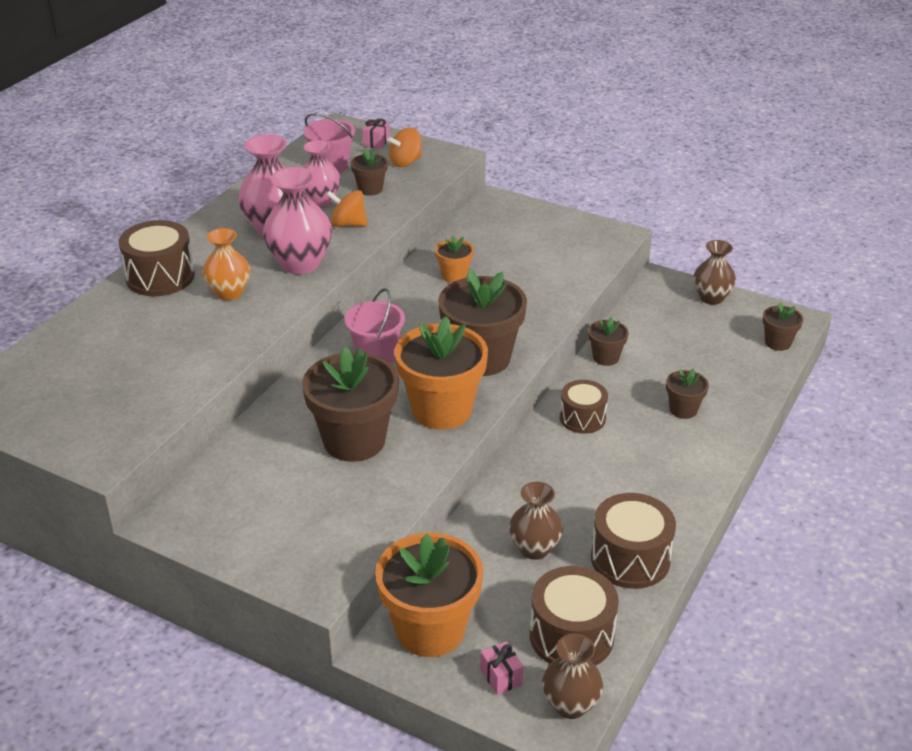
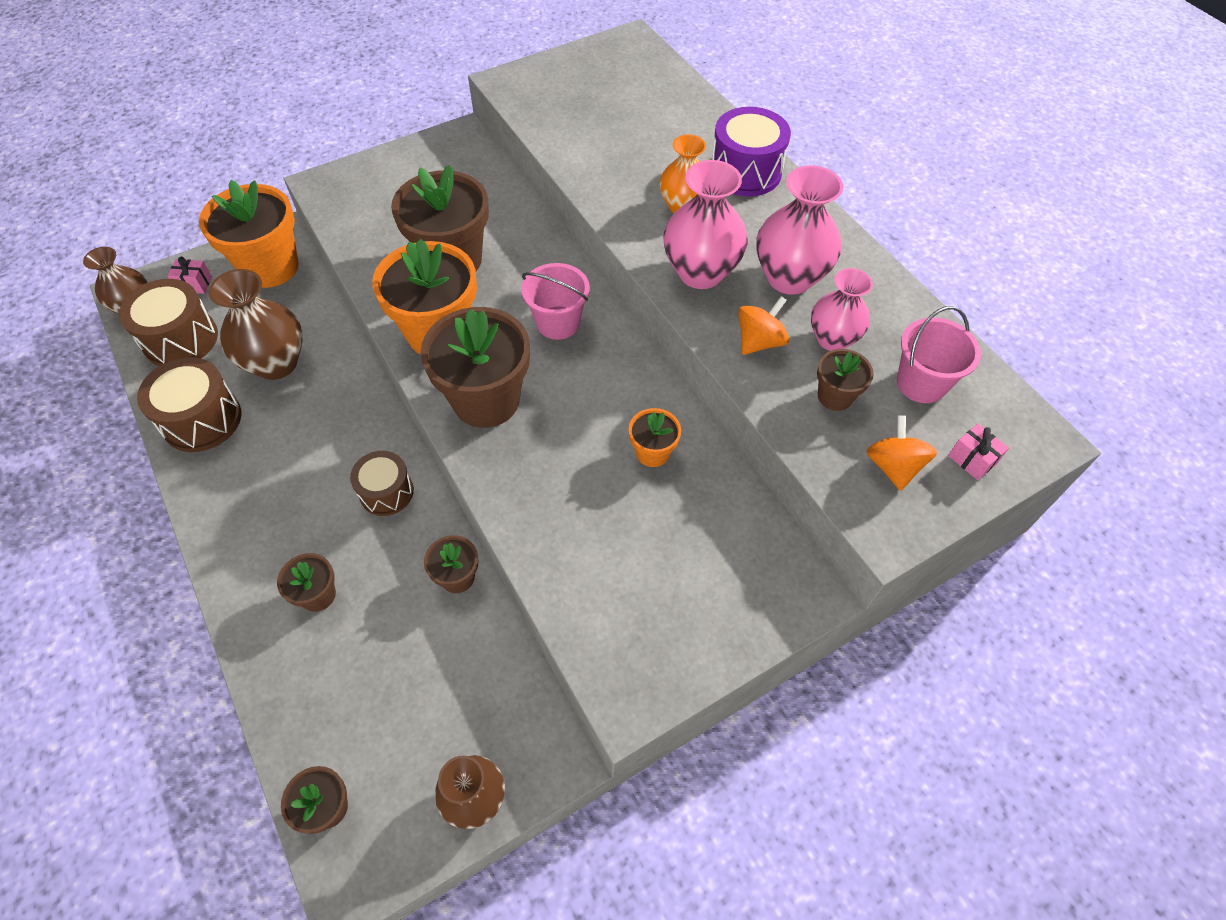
camera: 120 degrees right, 20 degrees up
(160, 277) = (745, 172): brown drum -> purple drum
(534, 548) = (276, 363): brown vase -> brown vase, size x1.51

